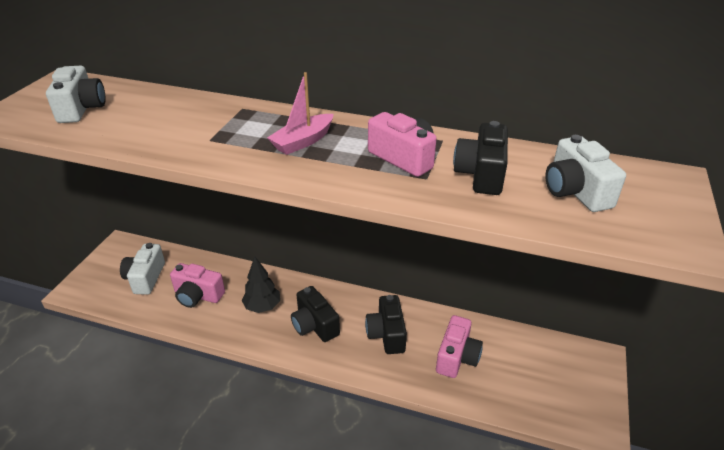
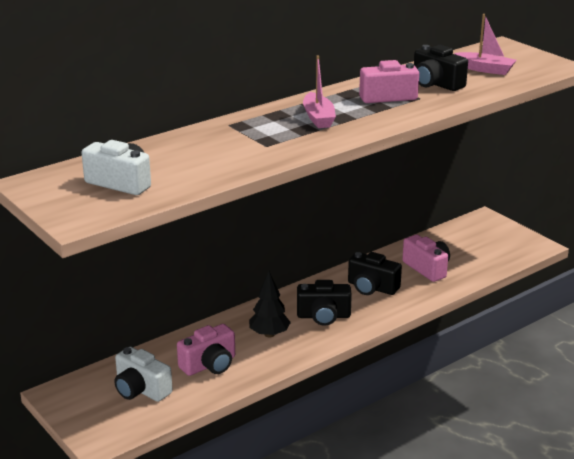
camera: 55 degrees left, 10 degrees down
(575, 191) = (485, 69): white camera -> pink boat

